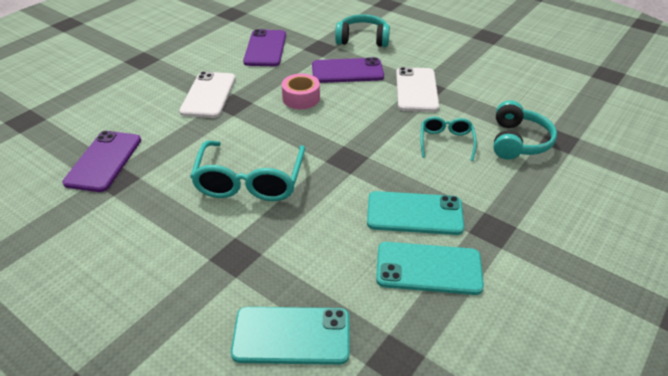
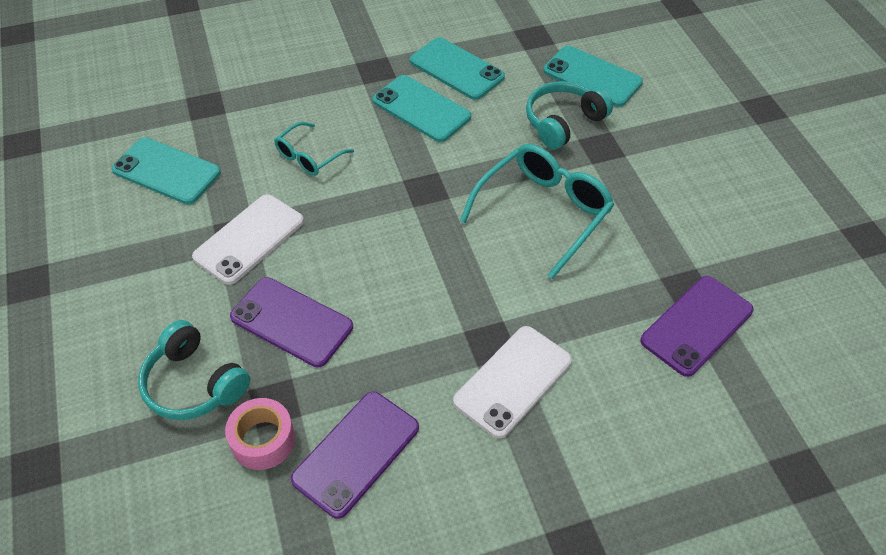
camera: 145 degrees left, 10 degrees up
(301, 98) = (397, 303): pink tape -> pink tape (263, 440)
(512, 97) = (166, 171): none -> turquoise phone
(518, 141) = (244, 122): turquoise headphones -> turquoise headphones (563, 122)

